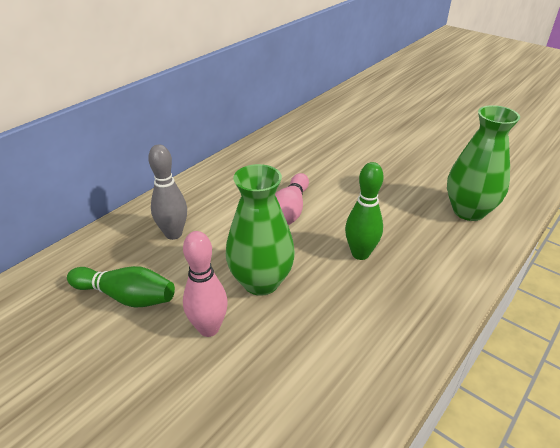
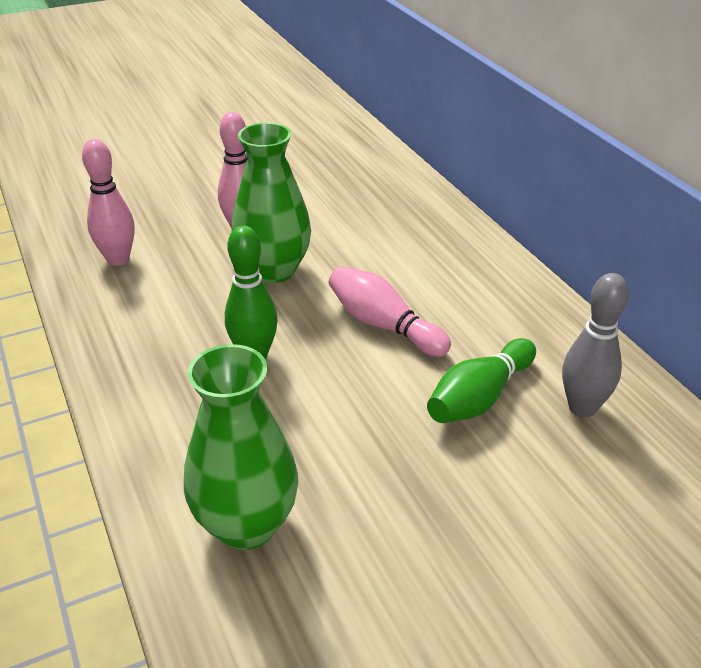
camera: 115 degrees right, 0 degrees up
(126, 296) = (321, 195): green bowling pin -> green bowling pin (479, 397)
(173, 234) = (399, 232): grey bowling pin -> grey bowling pin (582, 408)
(310, 401) = (118, 259): none -> pink bowling pin

